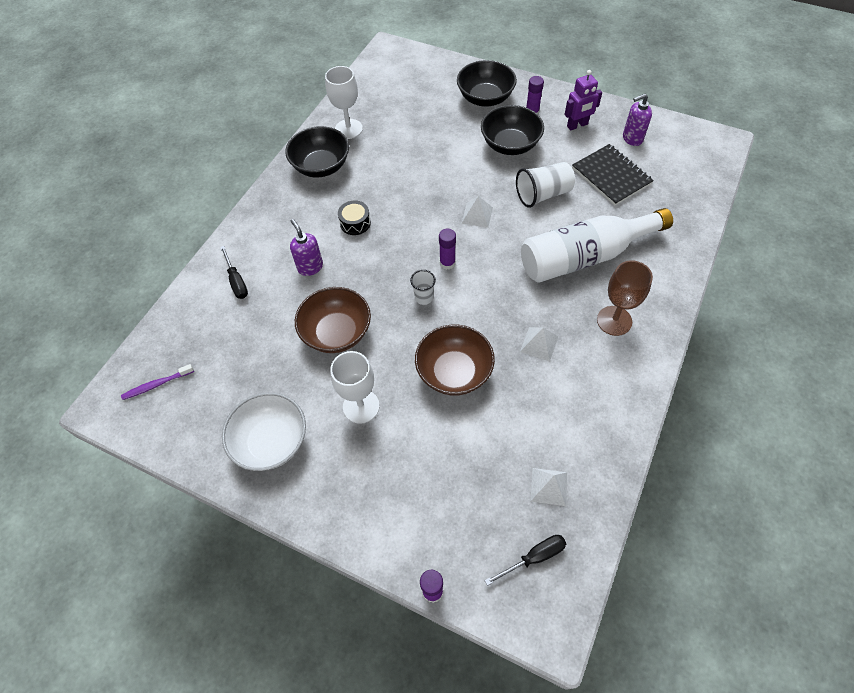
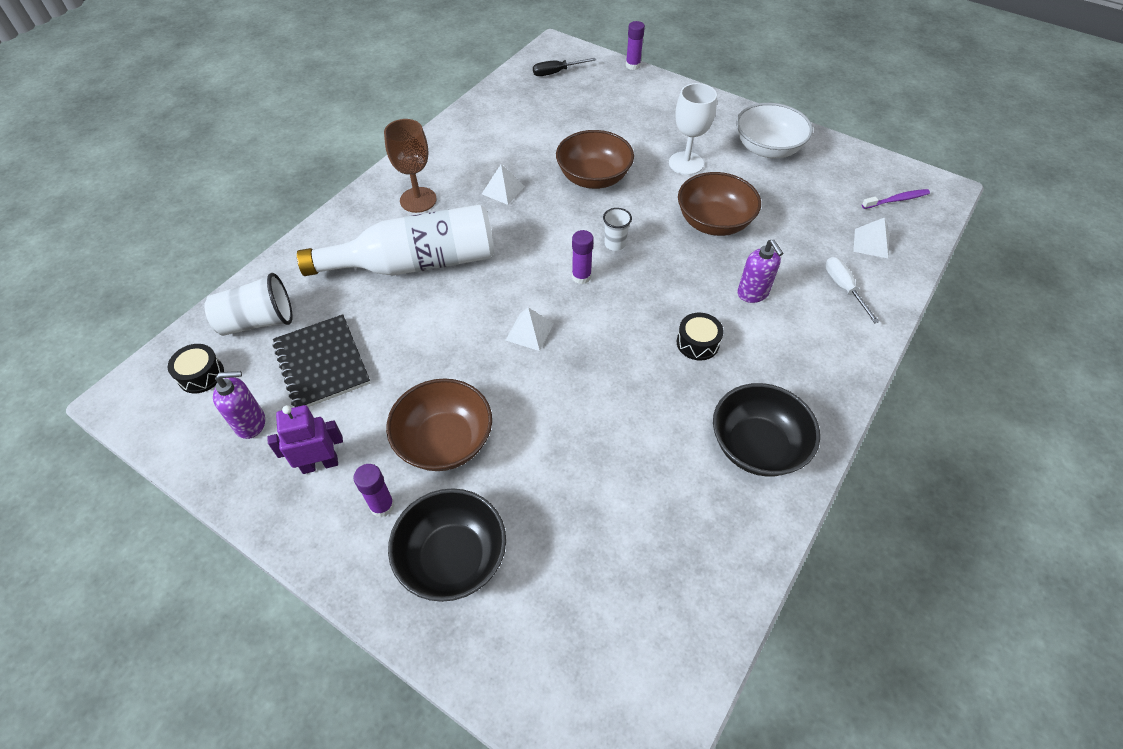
camera: 175 degrees left, 5 degrees down
(237, 281) = (843, 288): black screwdriver -> white screwdriver
(348, 129) = (716, 521): white goblet -> none
(510, 145) = (444, 441): black bowl -> brown bowl
(543, 194) = (429, 349): white cup -> white cup (258, 321)
(548, 486) = (532, 102): white pyramid -> white pyramid (871, 243)
(685, 159) = (201, 375): none -> black drum

